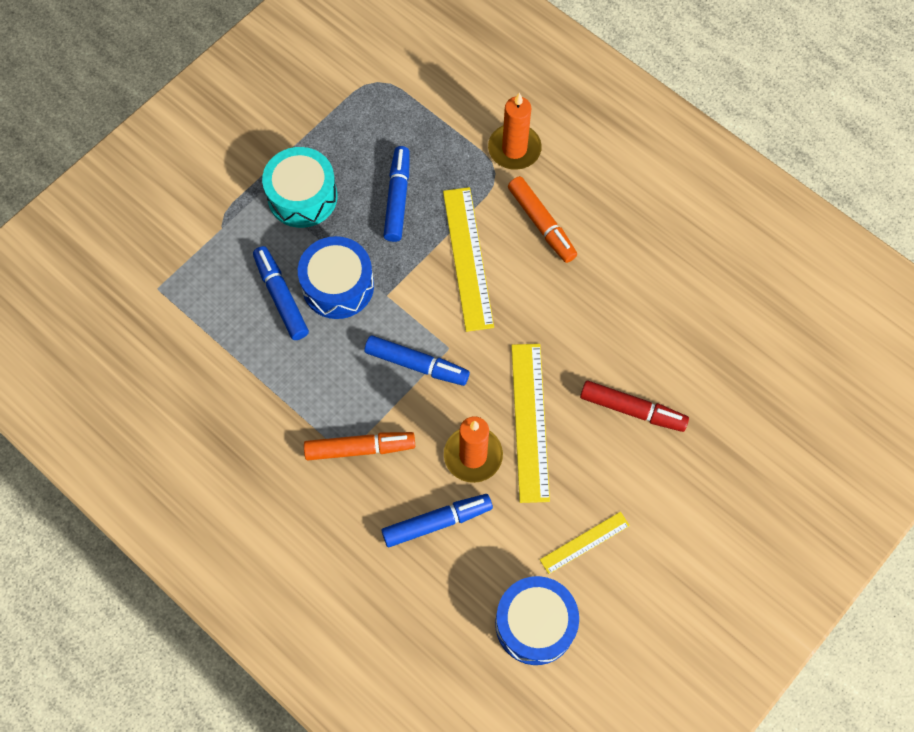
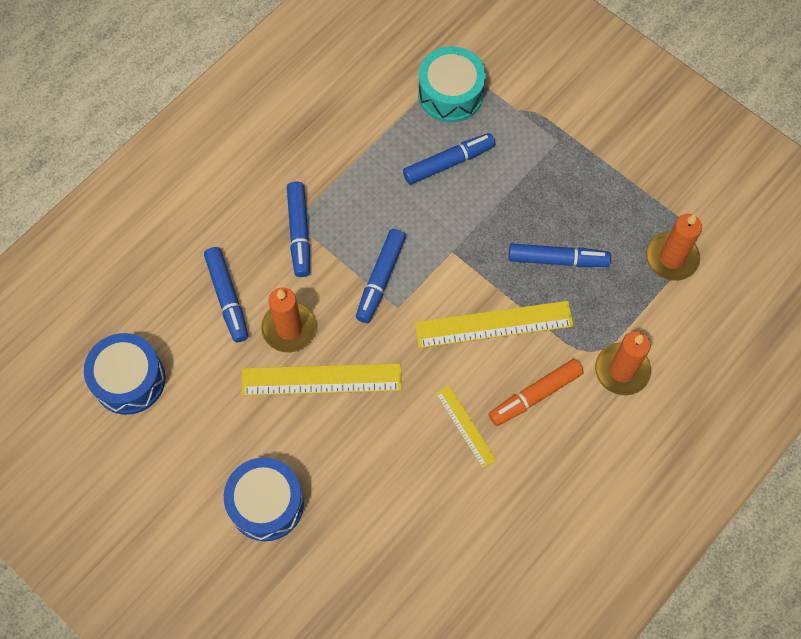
camera: 90 degrees right, 0 degrees up
(302, 196) = (555, 176): turquoise drum -> turquoise drum (450, 94)
(338, 286) = (461, 209): blue drum -> blue drum (266, 503)
(360, 448) = (299, 233): orange marker -> blue marker
(397, 100) = (671, 258): none -> orange candle
(584, 542) = (200, 426): yellow ruler -> yellow ruler (465, 426)
(632, 410) = (331, 476): red marker -> none

